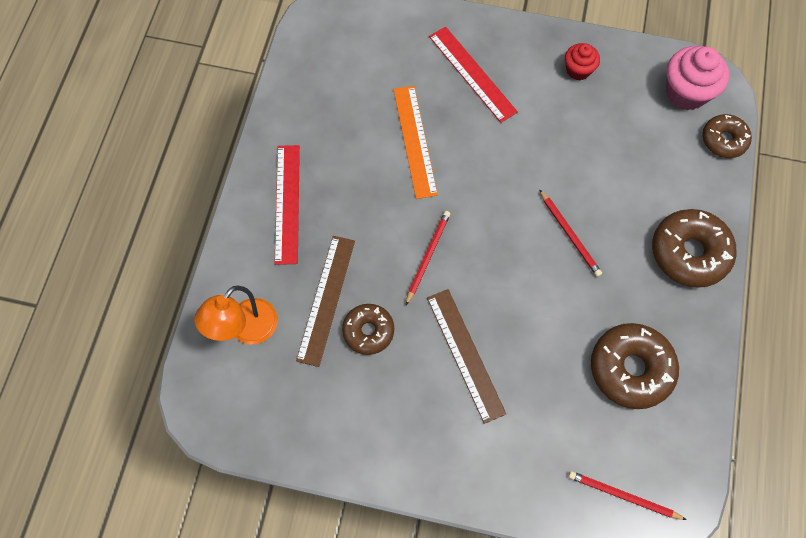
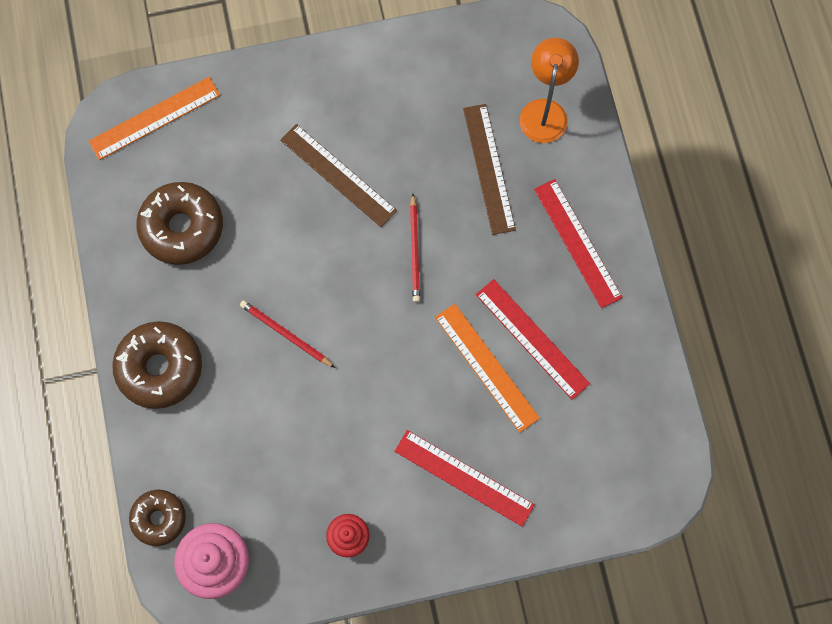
camera: 155 degrees right, 5 degrees up
(367, 146) = (532, 338): none -> red ruler
(368, 331) = (435, 157): brown donut -> none
(623, 496) = (154, 118): red pencil -> orange ruler

